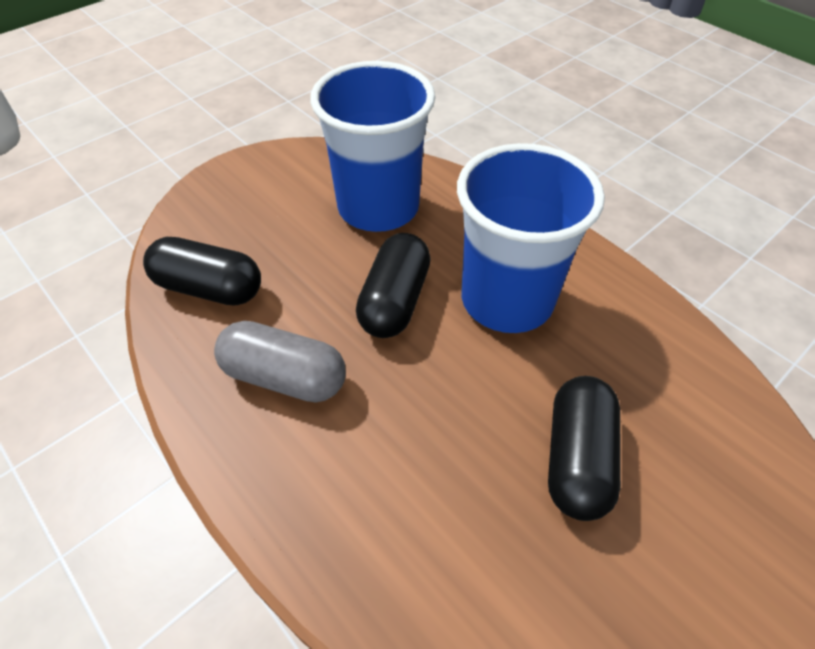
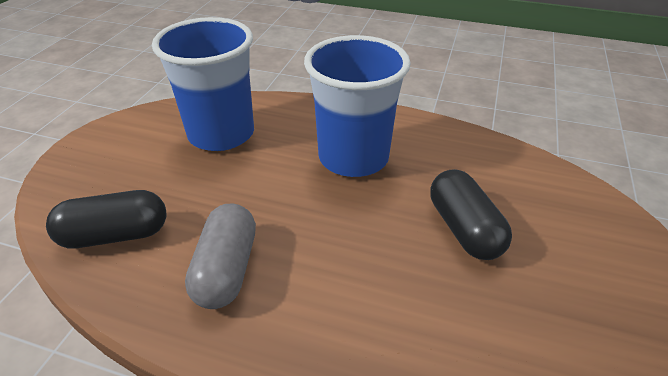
camera: 30 degrees left, 10 degrees down
(284, 377) = (226, 269): grey capsule -> grey capsule turned 75 degrees counterclockwise
(394, 301) = (276, 187): black capsule -> none

